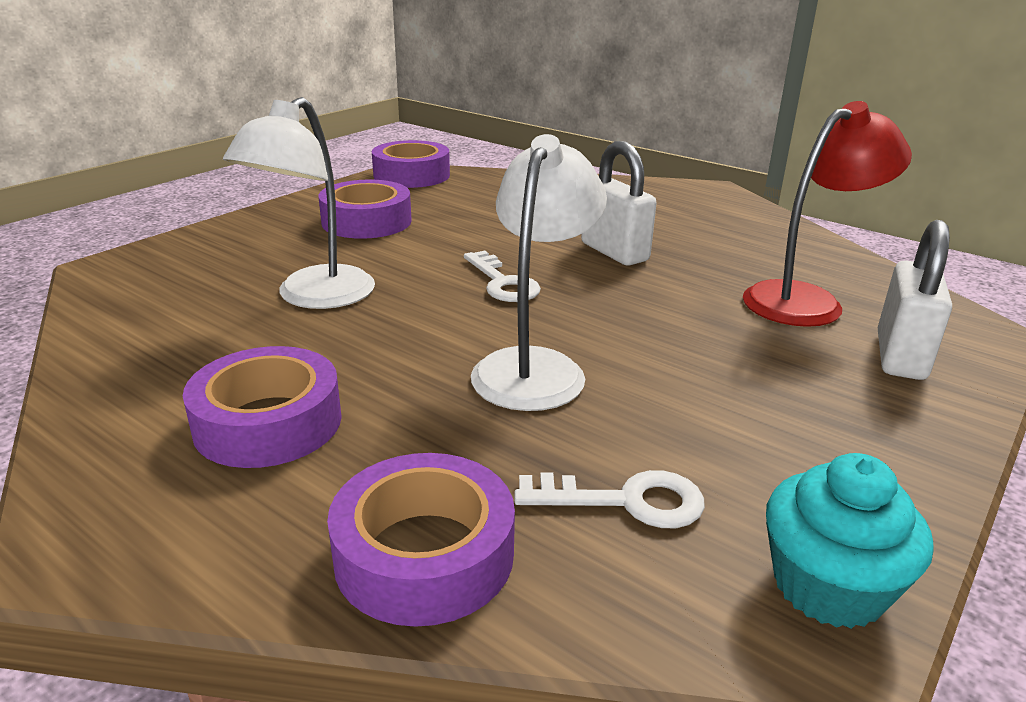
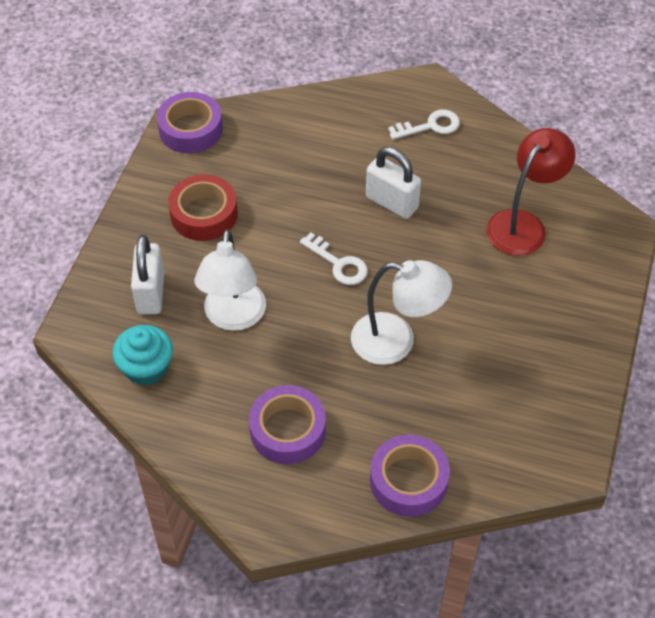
camera: 20 degrees left, 25 degrees up
(366, 221) = (204, 214): purple tape -> red tape
(535, 367) = (396, 341): white lamp -> white lamp turned 105 degrees clockwise
(626, 501) = (478, 422): white key -> white key (430, 126)
(828, 586) = (569, 441): turquoise cupcake -> turquoise cupcake (146, 368)
(900, 356) = (581, 267): white padlock -> white padlock (151, 293)

